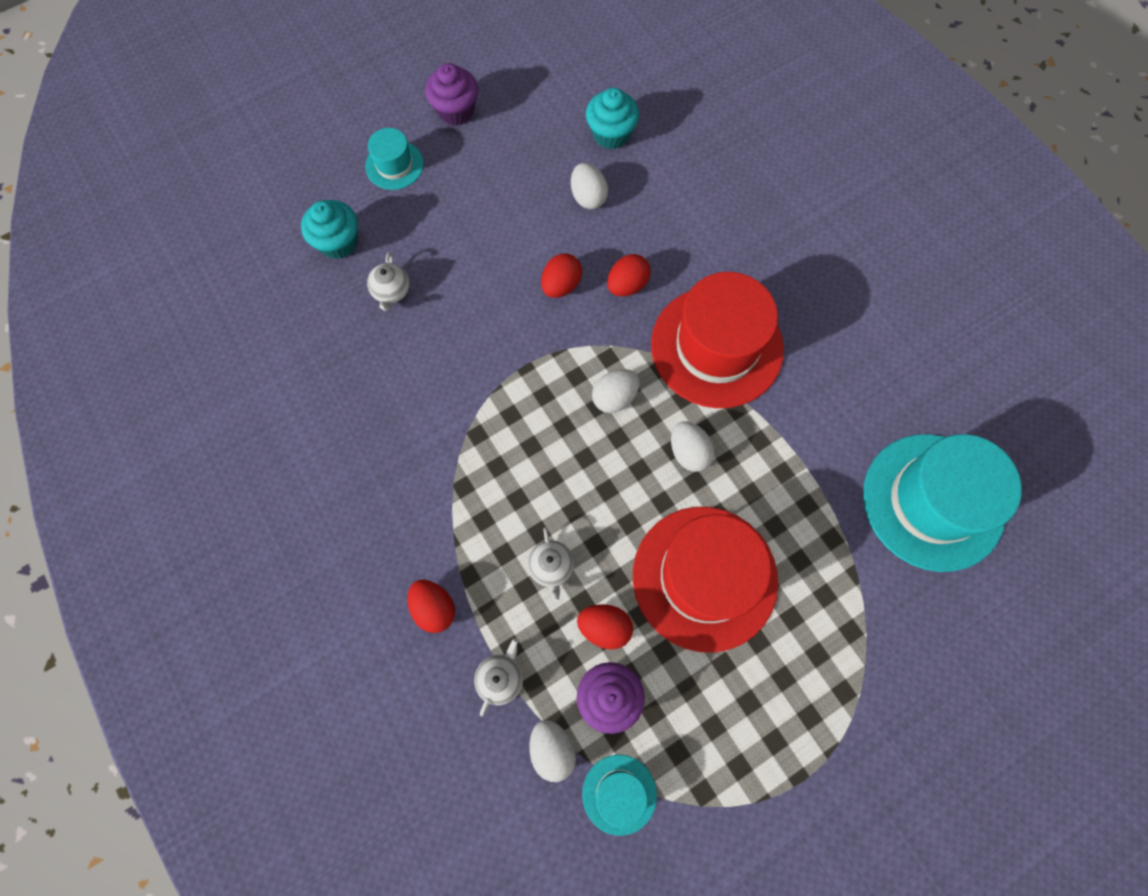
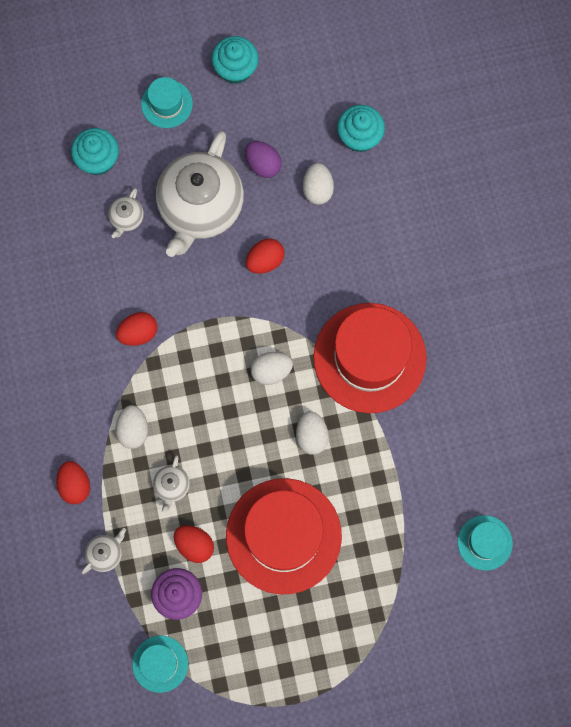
camera: 20 degrees right, 5 degrees up
(455, 111) = (235, 69): purple cupcake -> turquoise cupcake
(469, 255) = (200, 208): none -> white teapot
(520, 191) = (263, 164): none -> purple egg
(552, 749) = (124, 616): white egg -> white egg (133, 430)
(627, 285) = (319, 279): red egg -> red egg (138, 333)
(933, 501) = (484, 542): turquoise hat -> turquoise hat, size x0.48

